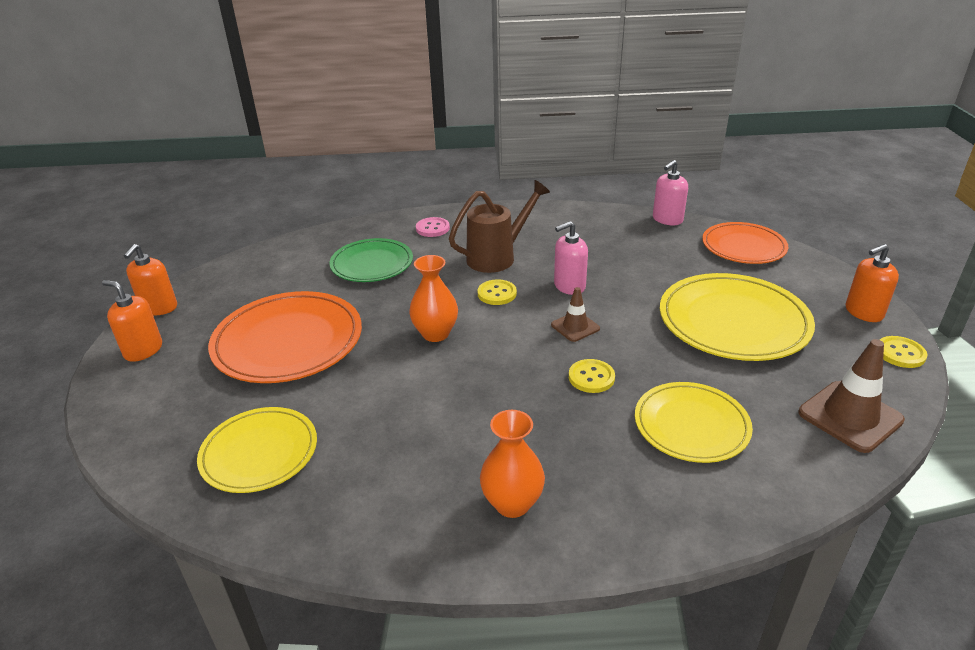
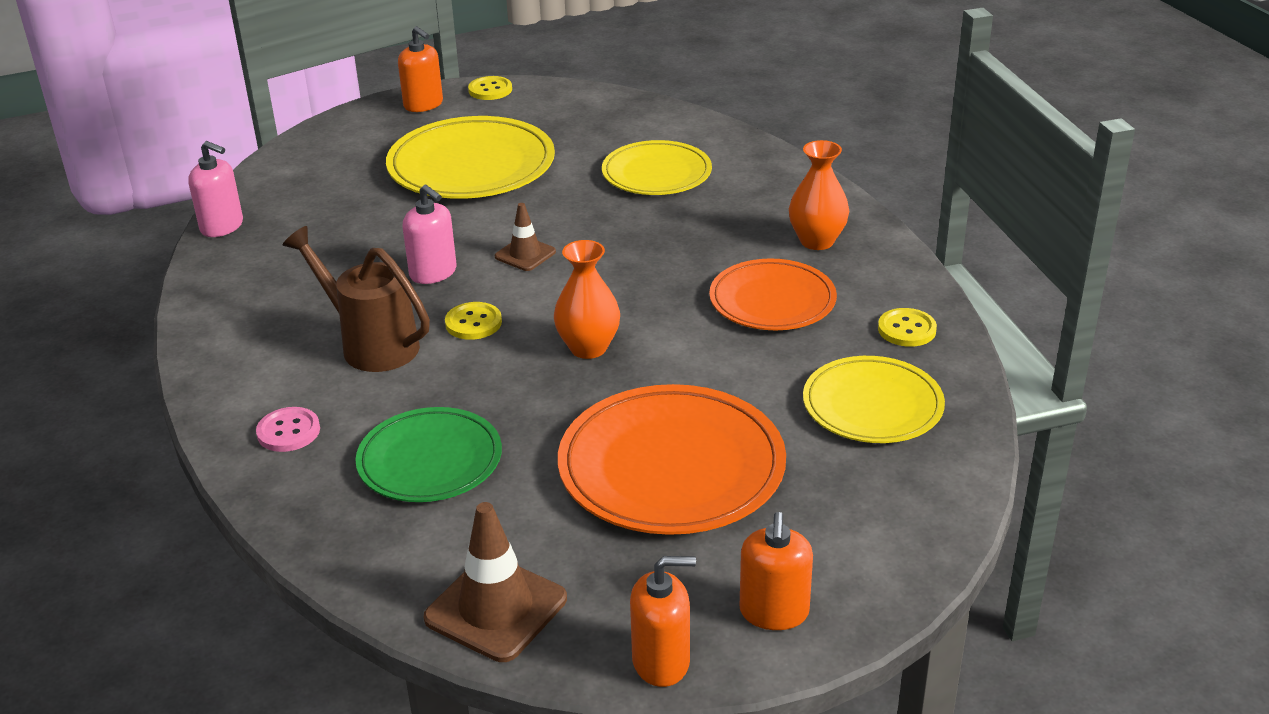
camera: 110 degrees left, 0 degrees up
(591, 377) = (615, 231): yellow button -> yellow button (906, 329)
(743, 247) = (294, 170): orange plate -> orange plate (772, 300)
(850, 416) = (599, 110): brown traffic cone -> brown traffic cone (496, 609)

